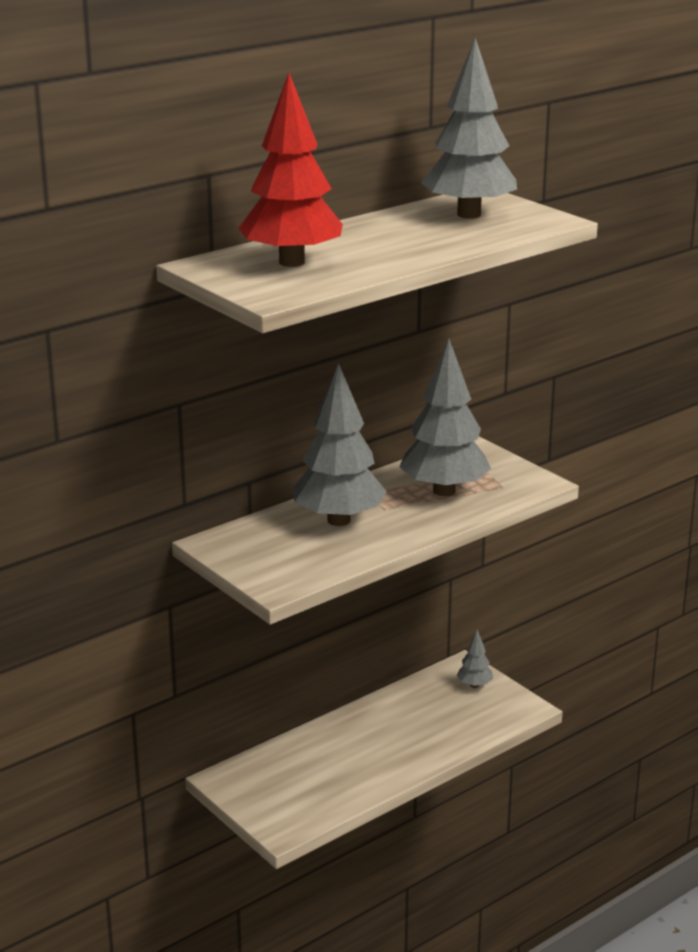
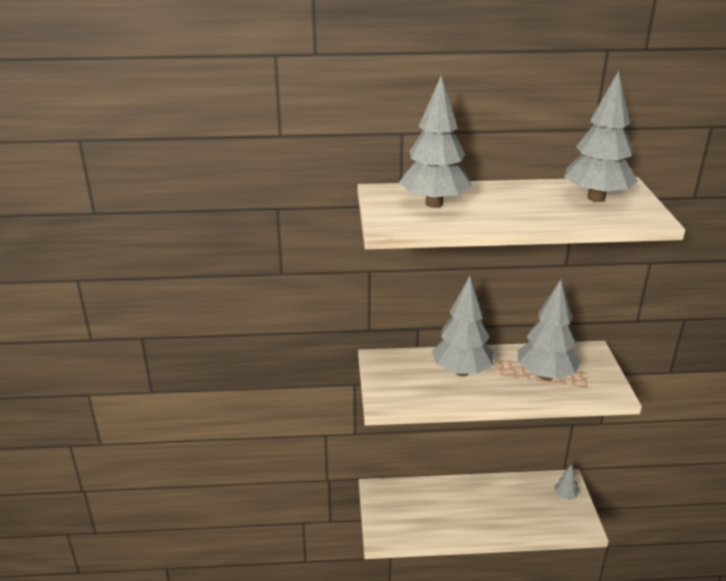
camera: 35 degrees right, 5 degrees up
(291, 262) = (434, 203): red tree -> grey tree

